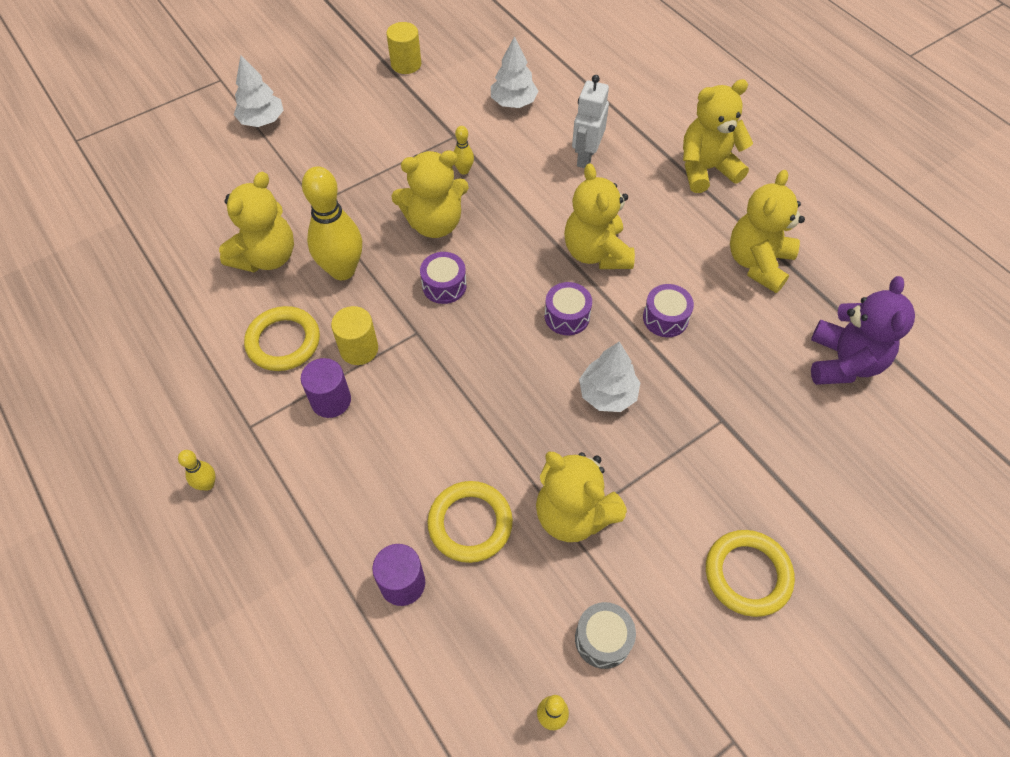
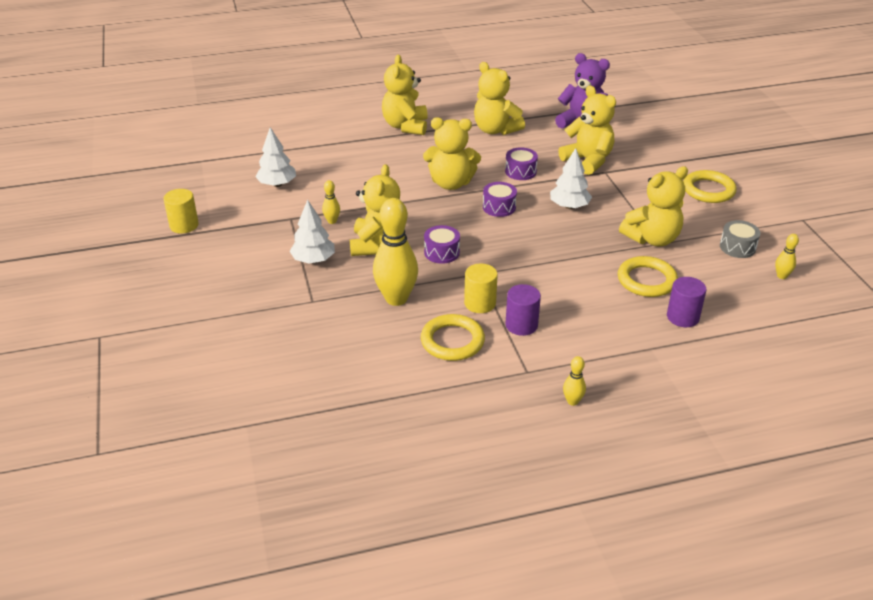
camera: 70 degrees left, 20 degrees down
(262, 121) = (183, 317): white tree -> white tree (313, 260)
(266, 257) = (355, 338): yellow teddy bear -> yellow teddy bear (588, 161)
(586, 157) = (359, 167): white robot -> none

